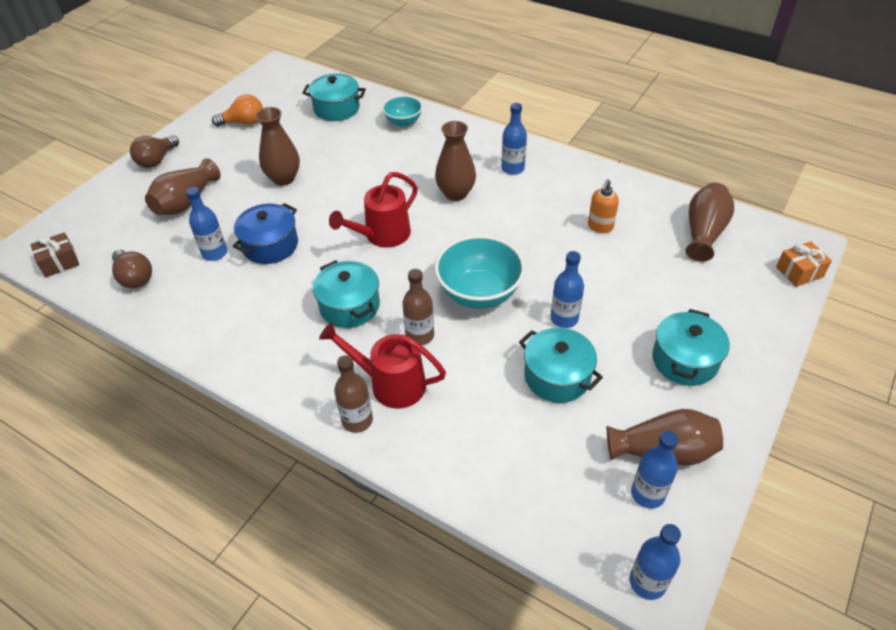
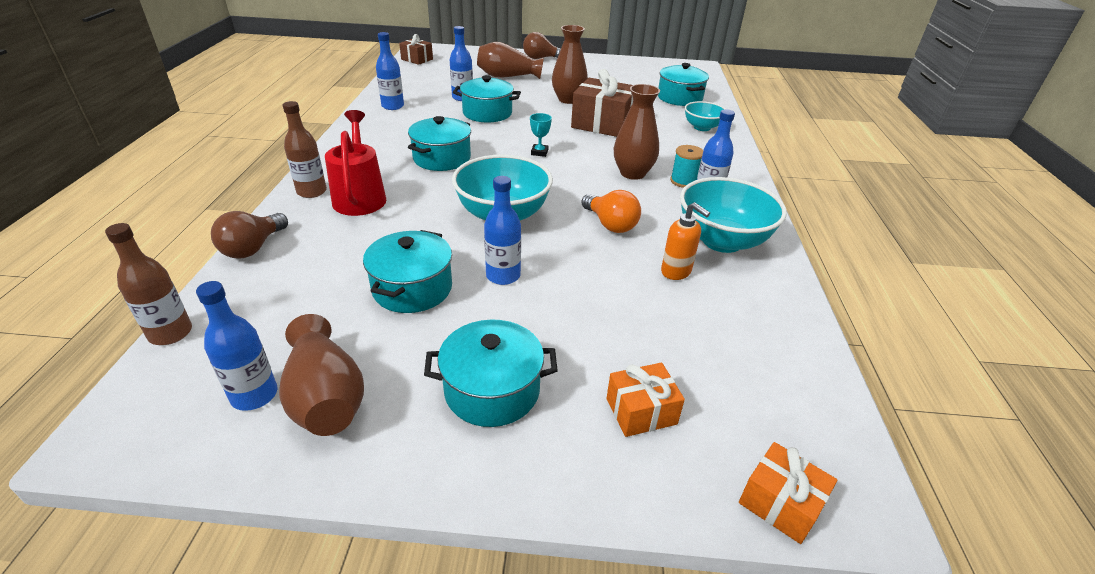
camera: 60 degrees right, 10 degrees down
(134, 277) = (418, 81): brown light bulb -> brown light bulb (253, 248)
(244, 123) = (615, 72): orange light bulb -> orange light bulb (610, 224)
(270, 245) = (487, 113): blue pot -> turquoise pot
(354, 176) = (603, 124): none -> brown gift
(382, 235) = (539, 152): red watering can -> turquoise trophy
(420, 335) = (426, 197): brown bottle -> brown bottle (170, 333)
(485, 171) = (684, 181): none -> turquoise spool
(575, 189) = (722, 241): none -> turquoise bowl
(600, 227) = (676, 272): orange soap dispenser -> orange soap dispenser turned 135 degrees counterclockwise
(647, 582) = (120, 419): blue bottle -> blue bottle (392, 106)
(704, 232) = (759, 366): brown vase -> none
(723, 298) = (641, 411): none -> orange gift

